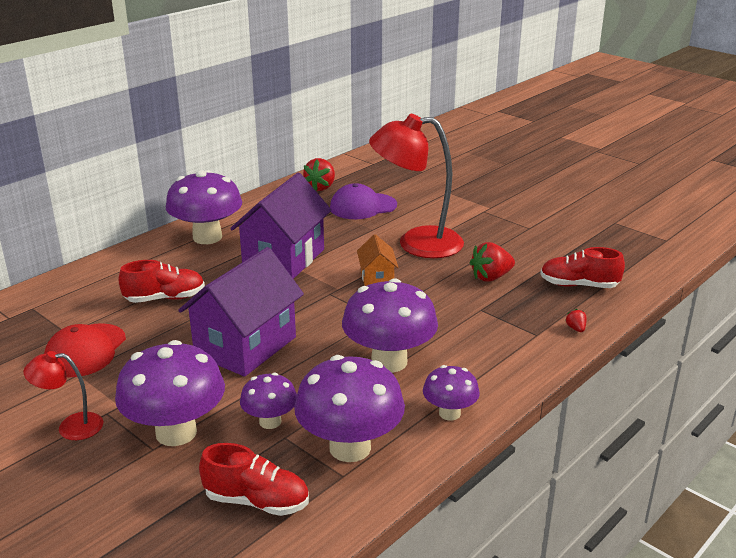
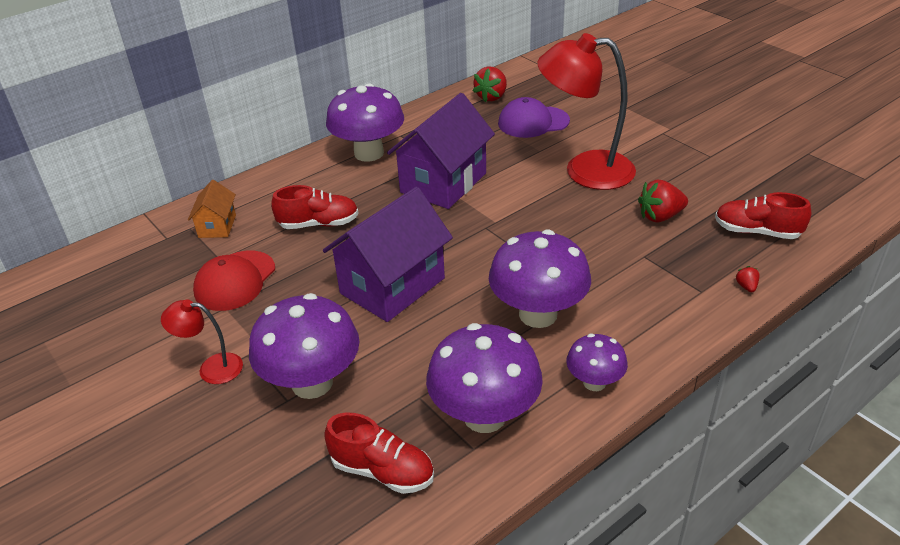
camera: 10 degrees right, 10 degrees up
(270, 421) = (407, 378): purple mushroom -> none
(377, 279) = (537, 212): orange house -> orange house (217, 226)

